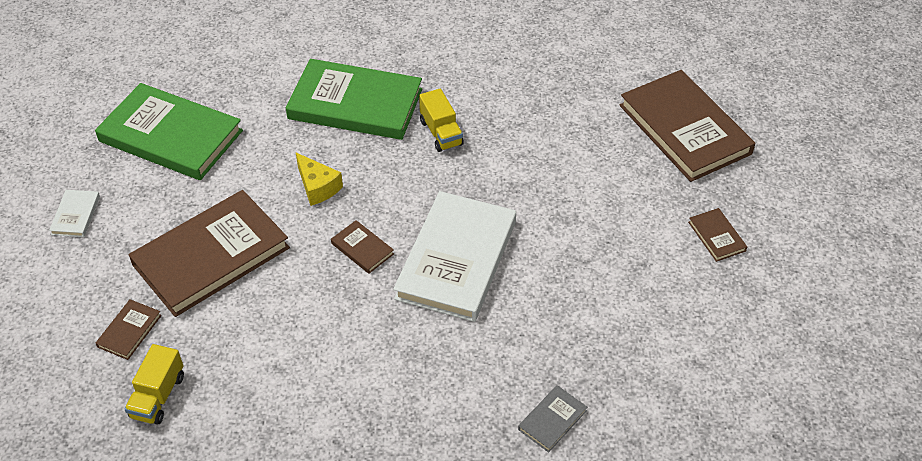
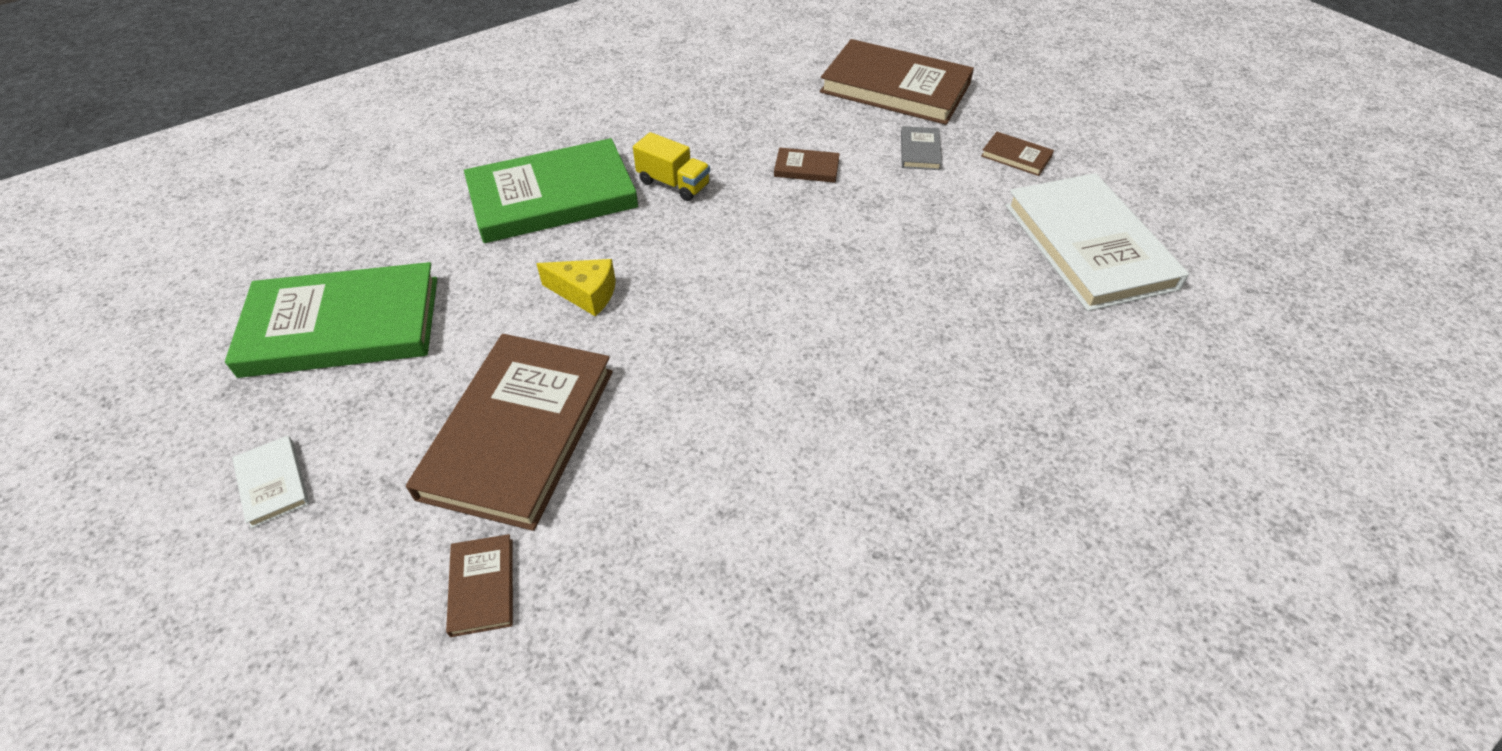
camera: 35 degrees left, 0 degrees up
(158, 396) = (599, 647): yellow truck -> none
(362, 248) = (699, 330): brown book -> brown book (806, 168)
(456, 259) = (810, 290): white book -> white book (1088, 246)
(552, 420) = (1064, 389): grey book -> grey book (920, 151)

